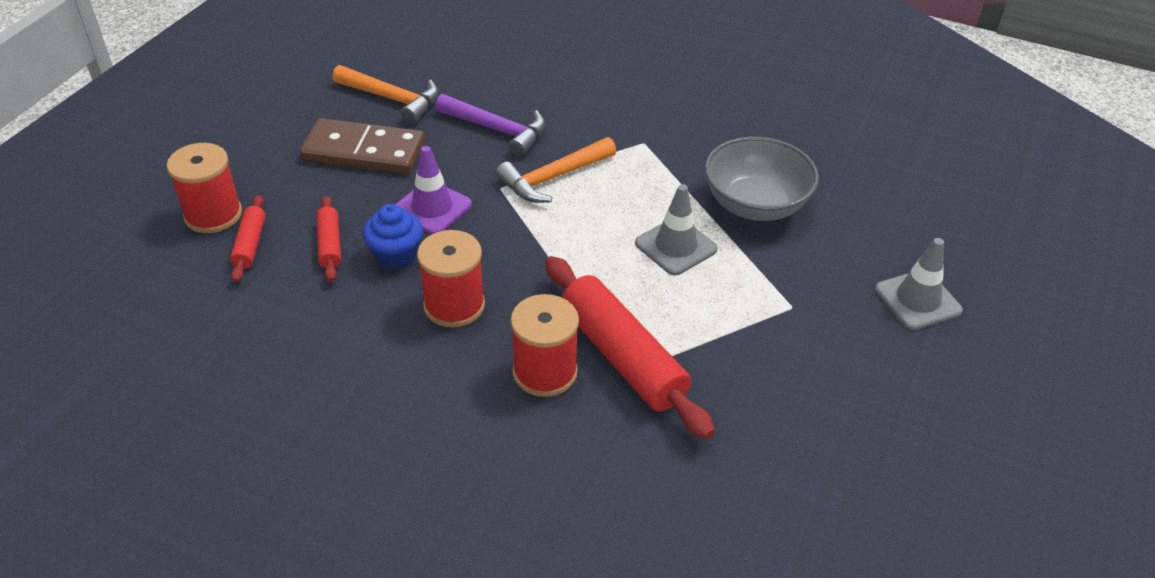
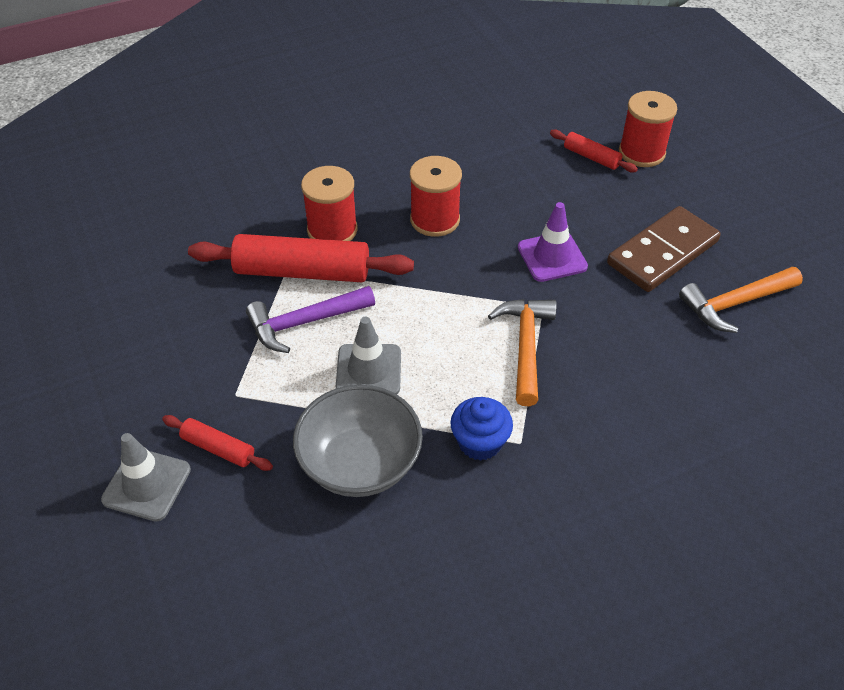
camera: 130 degrees right, 5 degrees up
(330, 245) = (556, 191): red rolling pin -> red rolling pin (218, 448)
(396, 255) = (514, 216): blue cupcake -> blue cupcake (480, 442)
(497, 130) = (629, 348): purple hammer -> purple hammer (305, 323)

